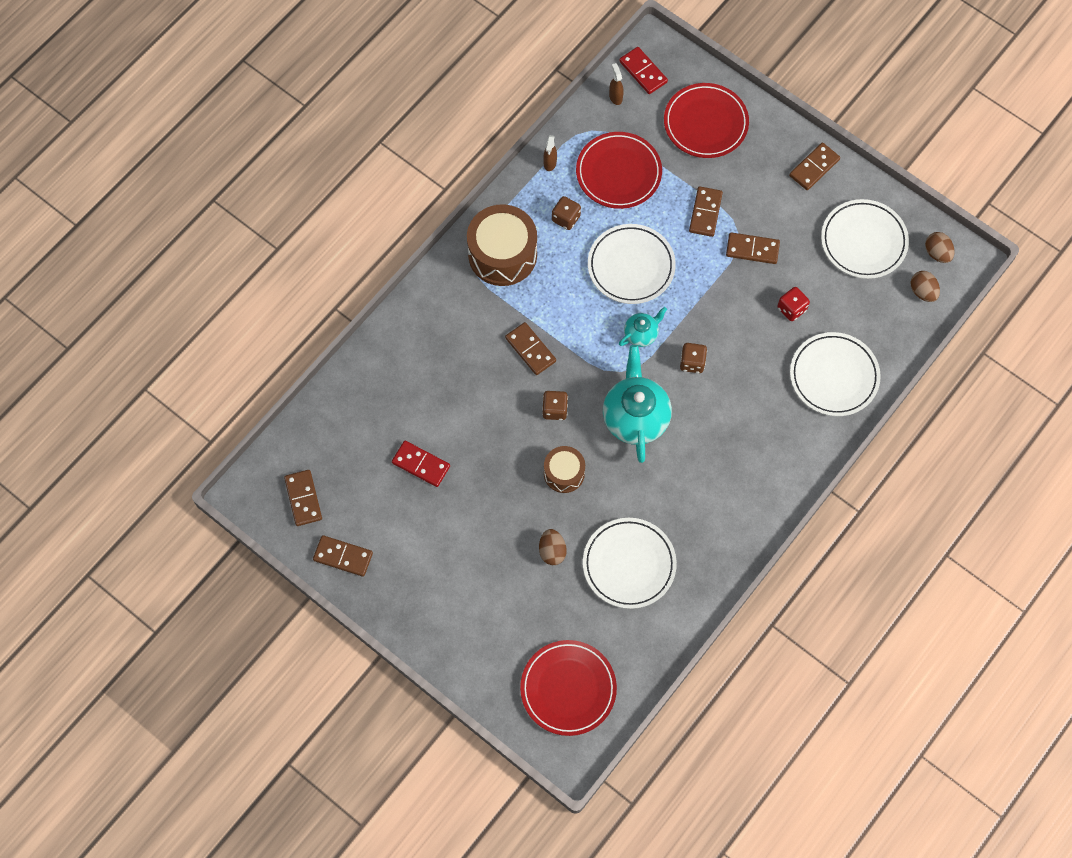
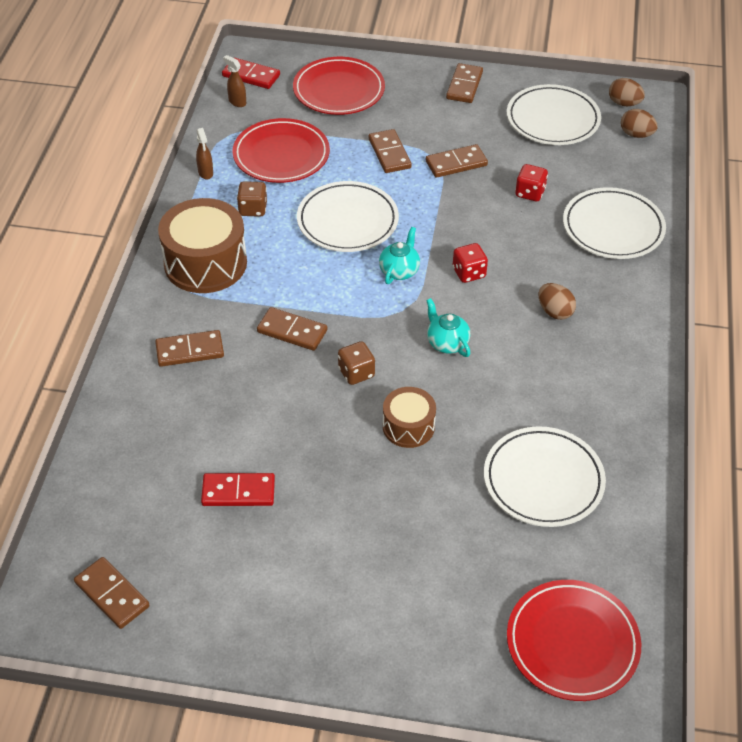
camera: 30 degrees left, 20 degrees down
(343, 557) = (201, 635): brown domino -> brown domino (190, 351)
(552, 551) = (449, 508): brown egg -> brown egg (555, 312)
(635, 417) = (447, 343): turquoise teapot -> turquoise teapot, size x0.52
(692, 362) = (469, 273): brown dice -> red dice

